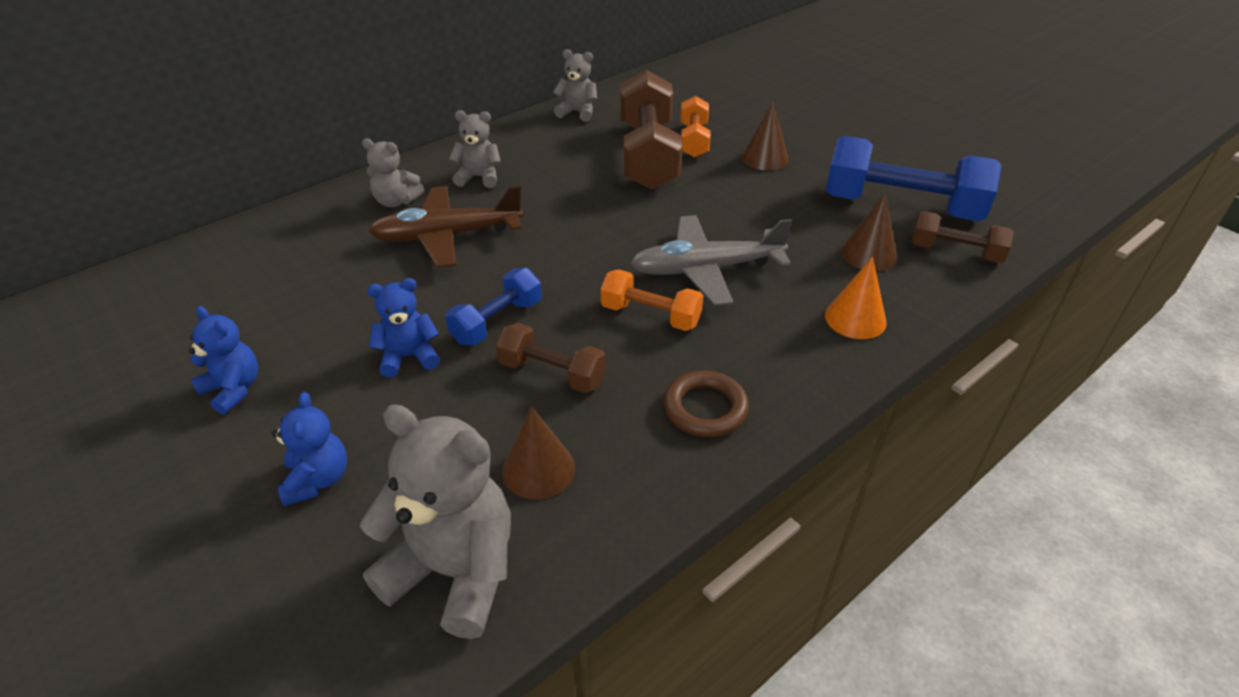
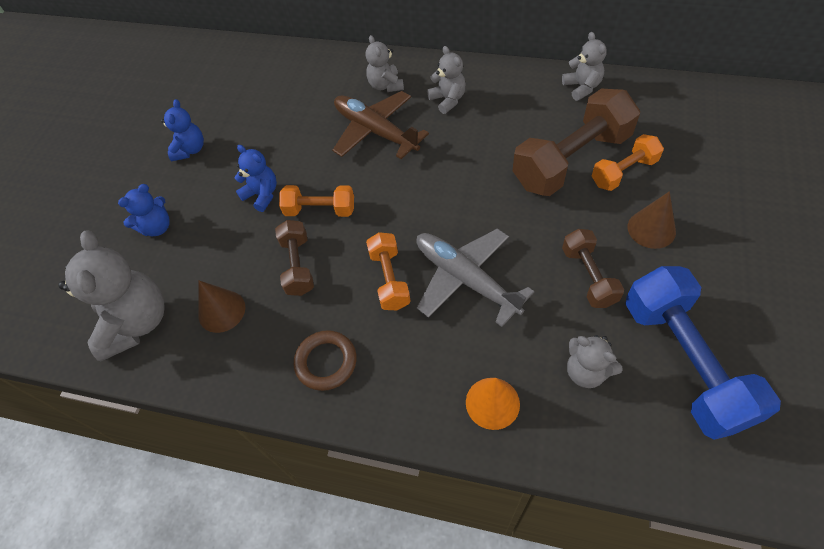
camera: 60 degrees right, 15 degrees up
(497, 322) = (320, 210): blue dumbbell -> orange dumbbell
(868, 254) = (586, 371): brown cone -> grey teddy bear
(955, 252) = (655, 436): brown dumbbell -> brown dumbbell (588, 276)

